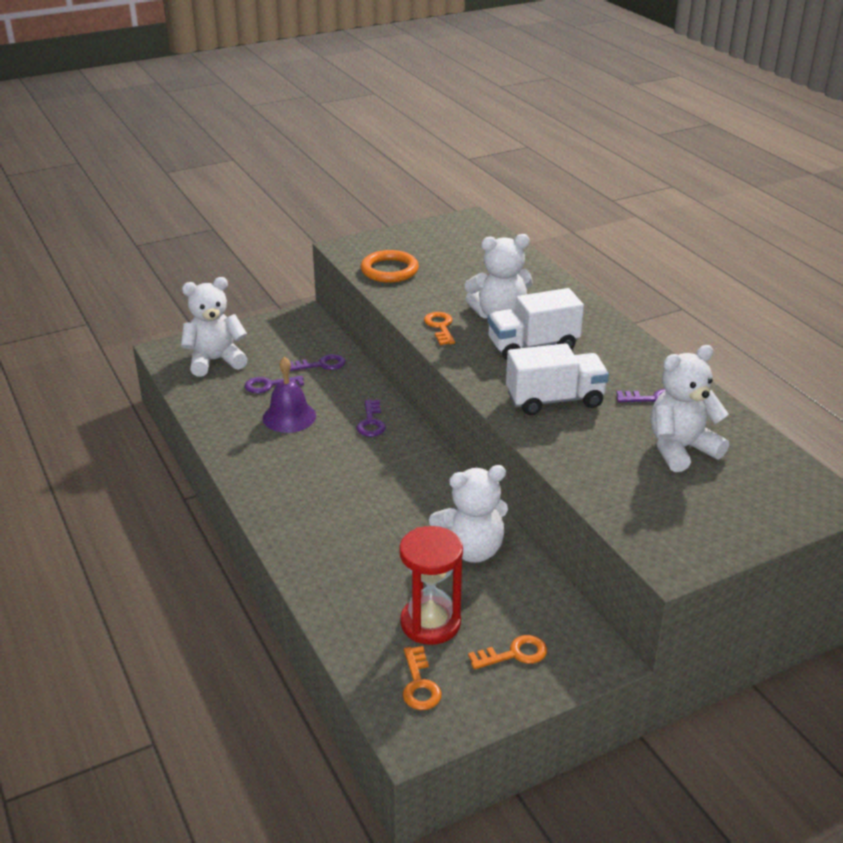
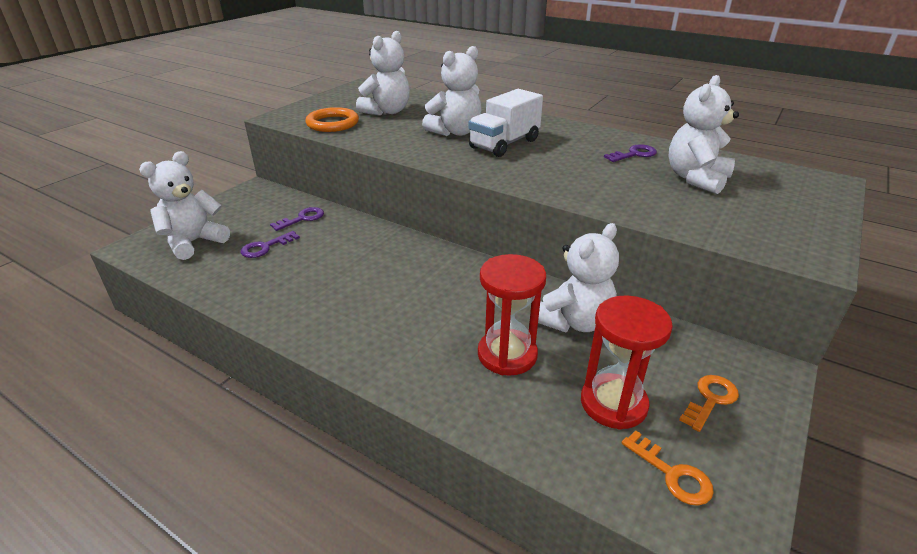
camera: 30 degrees left, 0 degrees up
(289, 417) = (307, 267): purple bell -> none
(371, 422) = (387, 249): purple key -> none
(385, 554) = (507, 354): none -> red hourglass
(440, 327) = (417, 149): orange key -> none
(457, 267) = (387, 111): none -> white teddy bear
(554, 400) = (567, 173): white truck -> none

